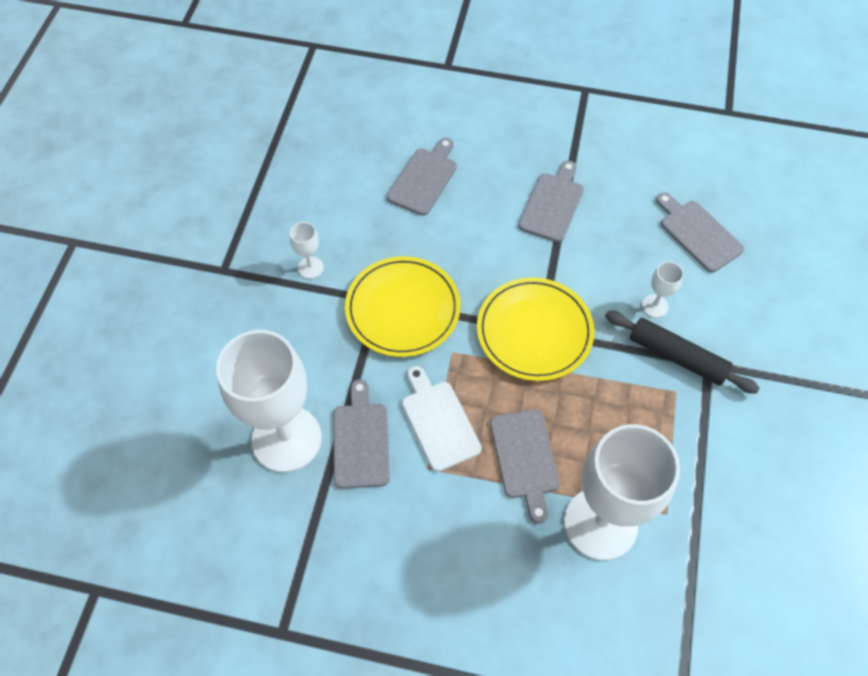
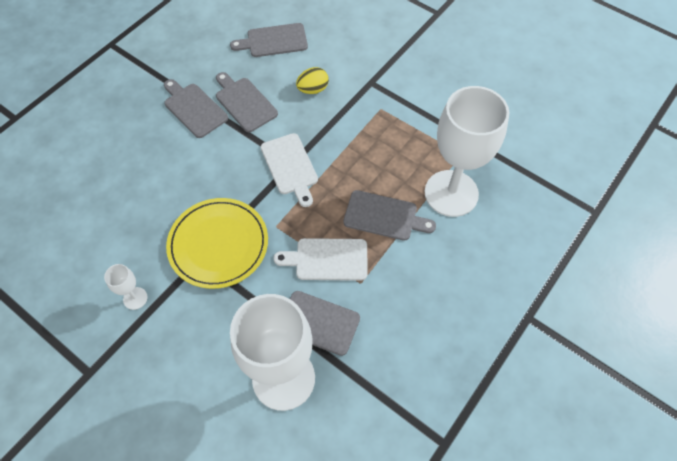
camera: 65 degrees left, 0 degrees up
(424, 179) = (110, 180): grey cutting board -> grey cutting board (244, 103)
(534, 331) = (290, 167): yellow plate -> white cutting board
(655, 306) = (313, 89): white goblet -> yellow egg
(677, 357) = (356, 96): black rolling pin -> none

